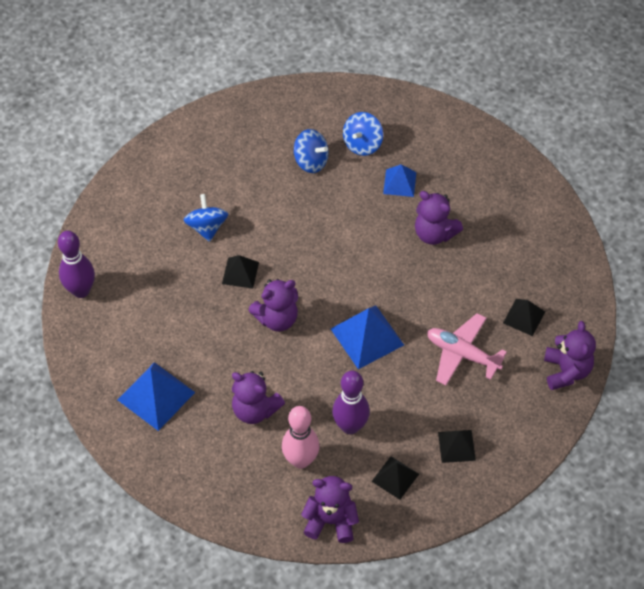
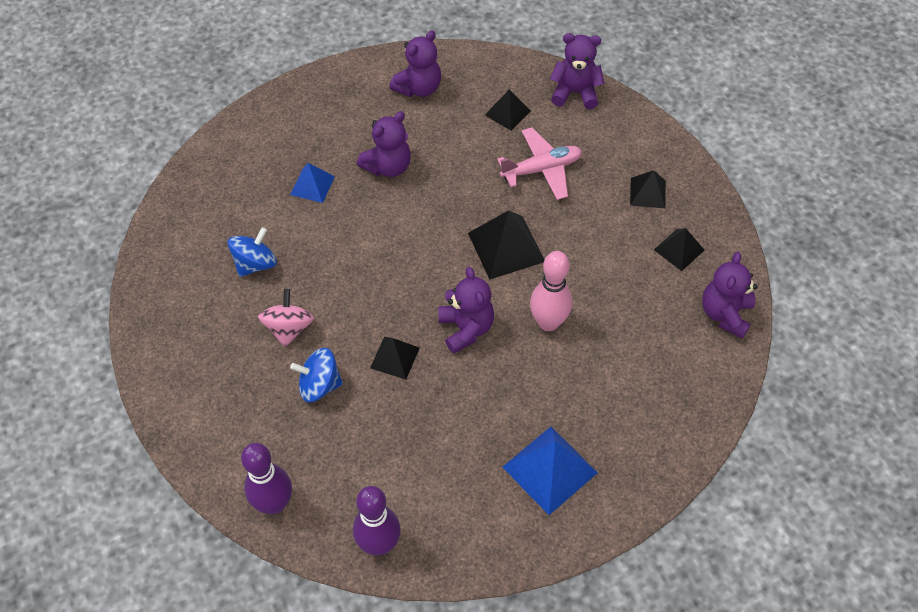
camera: 80 degrees left, 0 degrees up
(254, 196) = (289, 328): none -> pink spinning top
(255, 409) = (582, 367): purple teddy bear -> purple teddy bear (418, 88)
(301, 460) = (651, 331): pink bowling pin -> pink bowling pin (548, 322)
(350, 426) = (614, 279): purple bowling pin -> purple bowling pin (274, 503)
(362, 144) = (247, 210): blue spinning top -> none
(367, 336) = (506, 247): blue pyramid -> black pyramid
(462, 354) = (542, 169): pink plane -> pink plane turned 150 degrees counterclockwise

